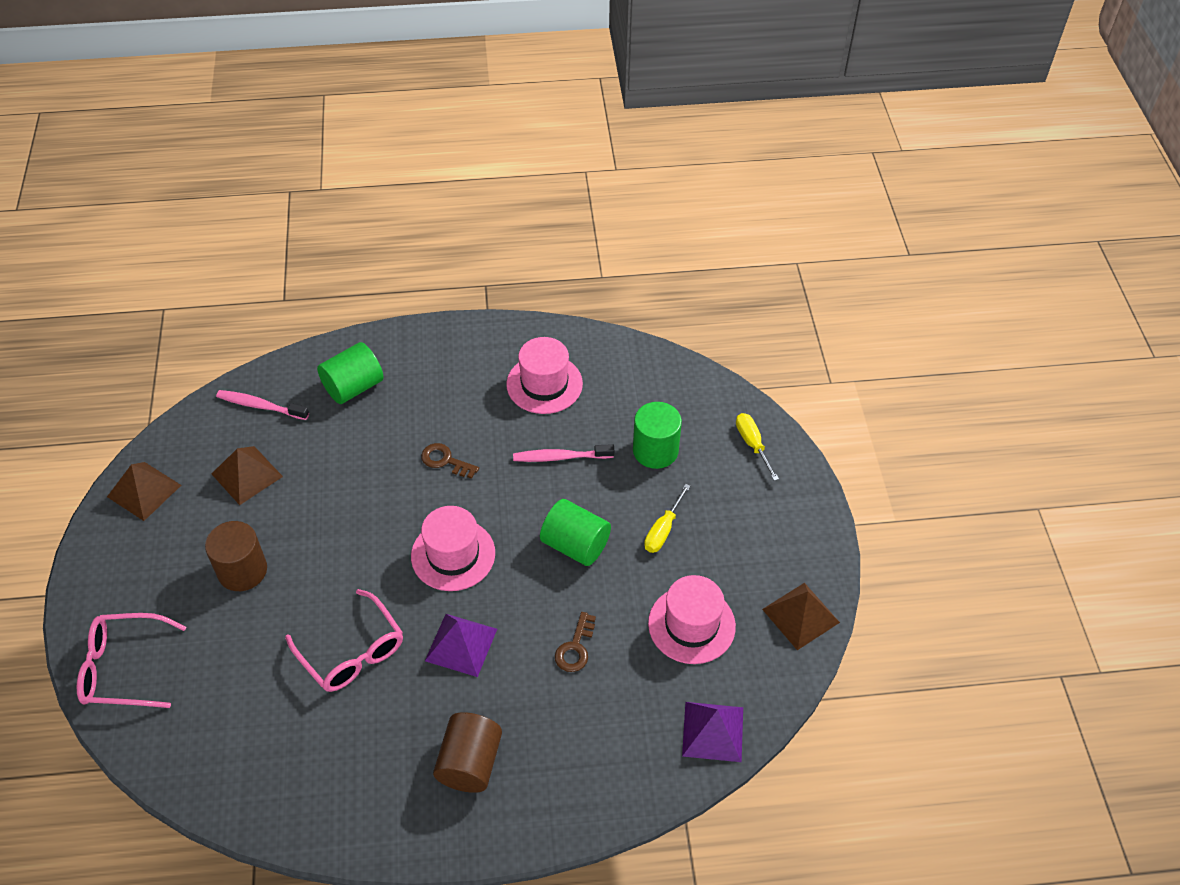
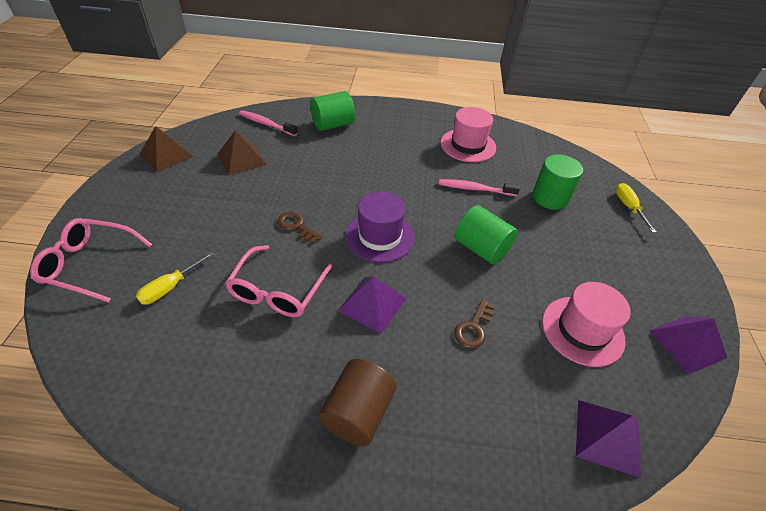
camera: 10 degrees right, 5 degrees down
(242, 570) = (213, 216): brown cylinder -> none
(352, 652) = (277, 291): pink glasses -> pink glasses turned 45 degrees clockwise
(445, 460) = (387, 176): brown key -> brown key (297, 226)
(453, 554) = (380, 236): pink hat -> purple hat
(663, 530) = (556, 251): yellow screwdriver -> yellow screwdriver (170, 287)
(800, 616) = (687, 344): brown pyramid -> purple pyramid

